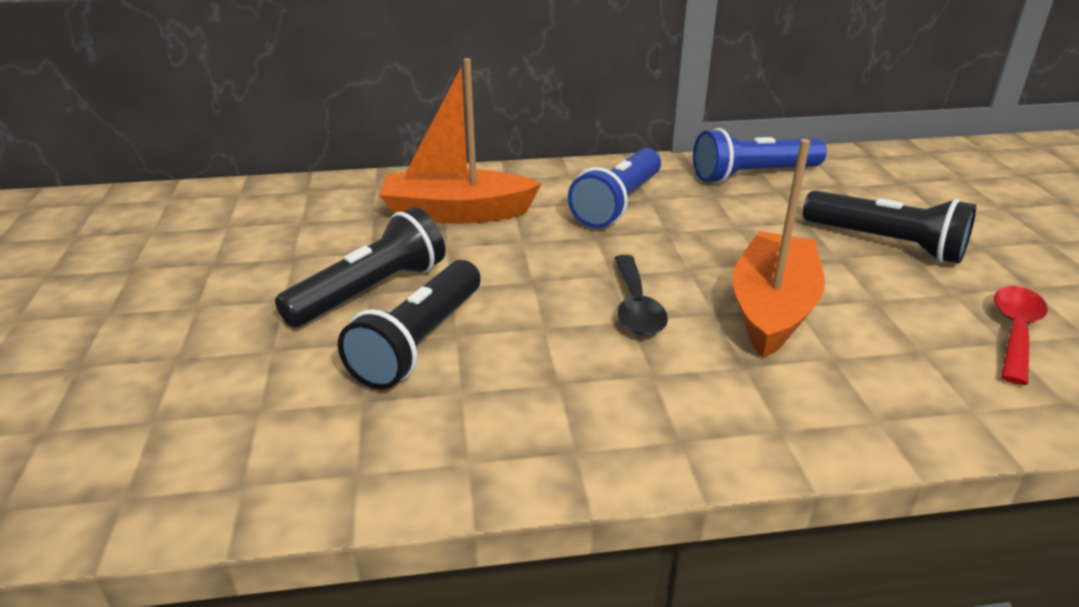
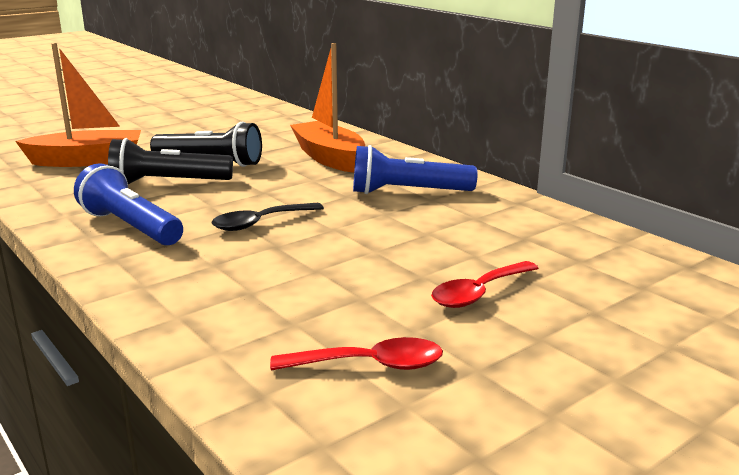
camera: 60 degrees right, 10 degrees down
(753, 175) = (540, 225): blue flashlight -> blue flashlight (130, 227)
(772, 309) = (302, 263): orange boat -> orange boat (87, 161)
(886, 243) = (479, 293): black flashlight -> red spoon

